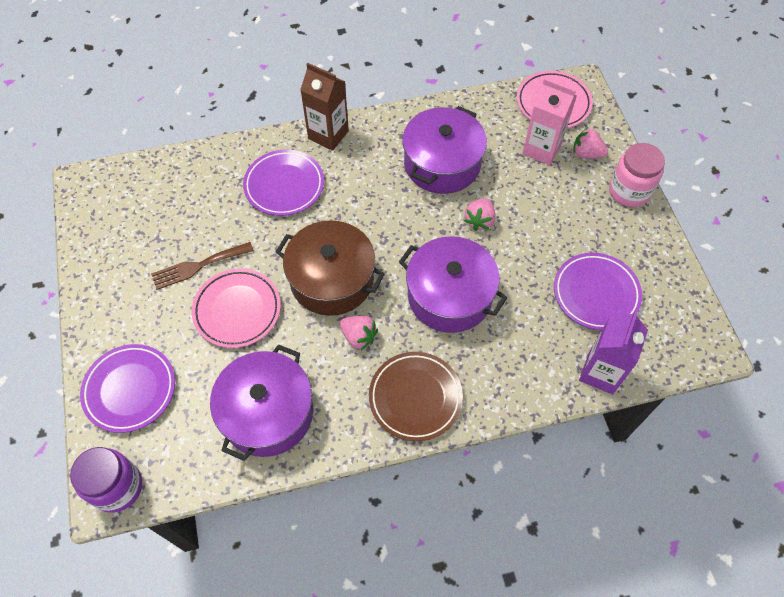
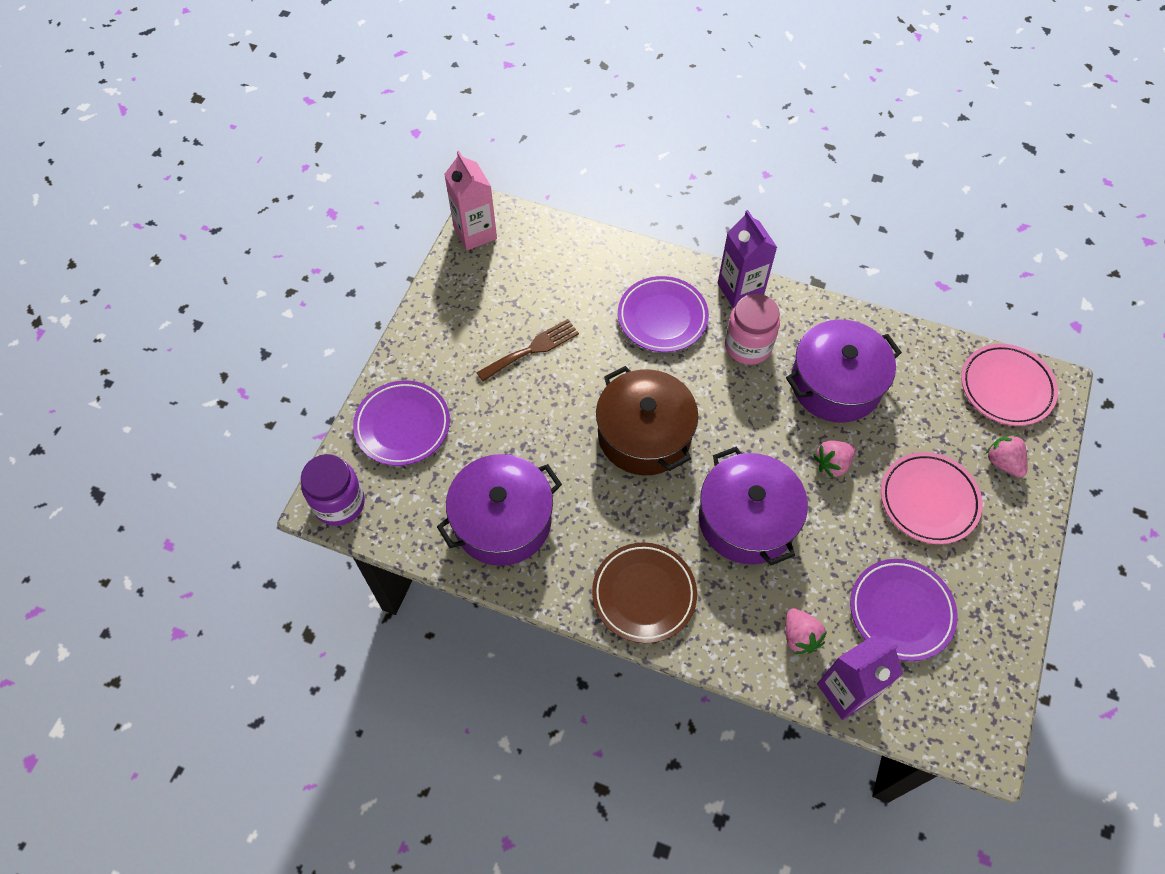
camera: 35 degrees right, 0 degrees up
(198, 266) = (532, 349): brown fork -> brown fork turned 135 degrees clockwise
(237, 310) = (539, 411): pink plate -> pink plate (928, 500)
(328, 135) = (740, 290): brown carton -> purple carton
(359, 337) = (631, 504): pink strawberry -> pink strawberry (799, 636)
(541, 149) = (955, 429): pink carton -> pink carton (475, 233)
(629, 191) = (1021, 529): pink jar -> pink jar (748, 346)

